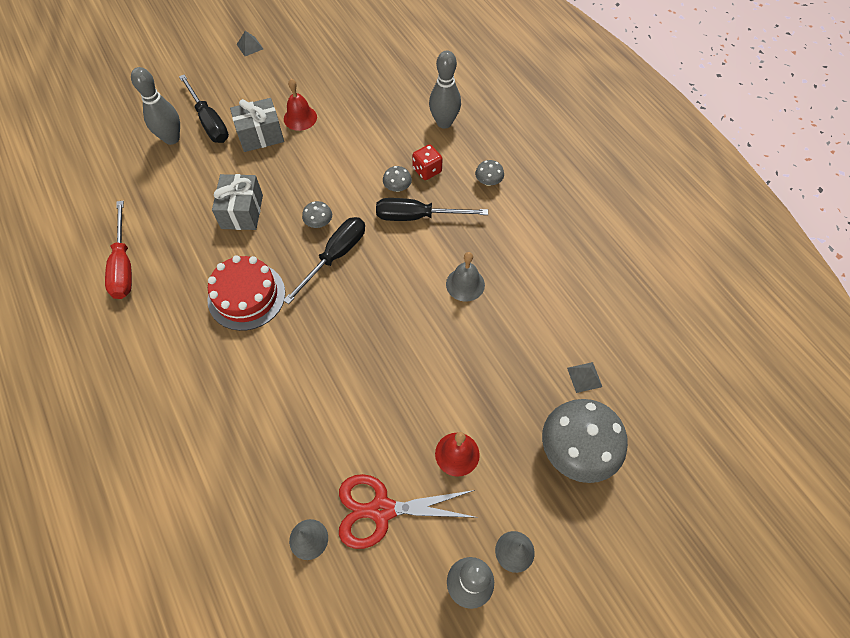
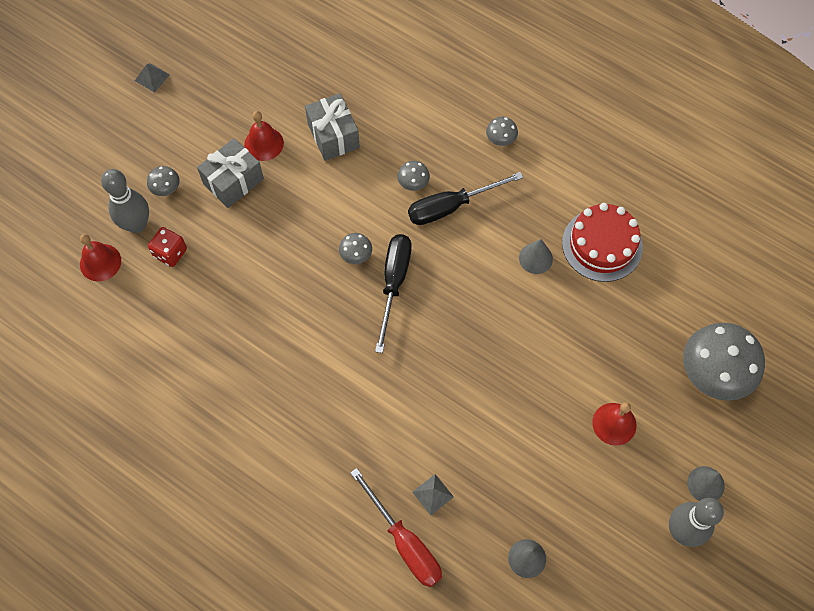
camera: 25 degrees left, 5 degrees up
(123, 265) = (181, 386): red screwdriver -> red screwdriver (404, 542)
(128, 154) = (100, 262): none -> red bell
(209, 122) = (166, 188): black screwdriver -> grey mushroom
(242, 211) = (268, 276): grey gift -> grey gift (333, 136)
(246, 296) = (330, 362): red cake -> red cake (602, 245)
(381, 510) = (575, 503): red scissors -> none
(427, 170) = (432, 151): red dice -> red dice (170, 253)
(444, 122) = (420, 89): grey bowling pin -> none
(465, 284) = (535, 258): grey bell -> grey cone
(584, 377) = (689, 302): grey pyramid -> grey pyramid (433, 494)

